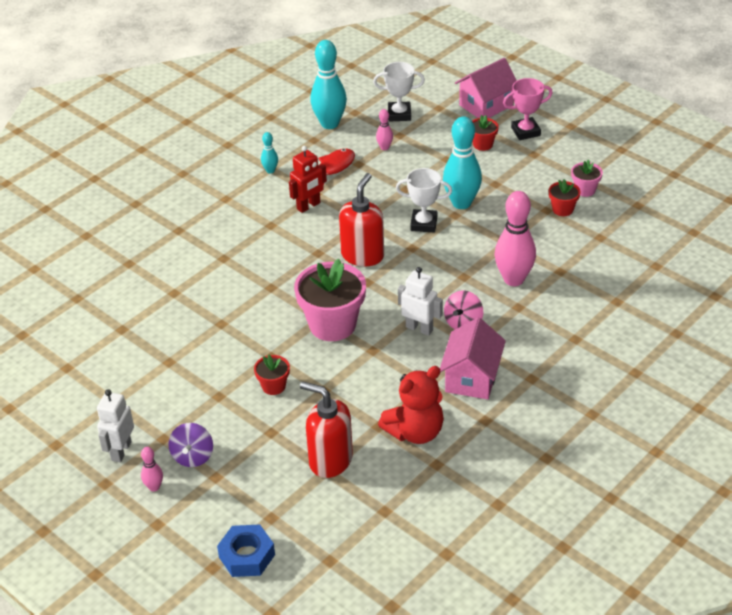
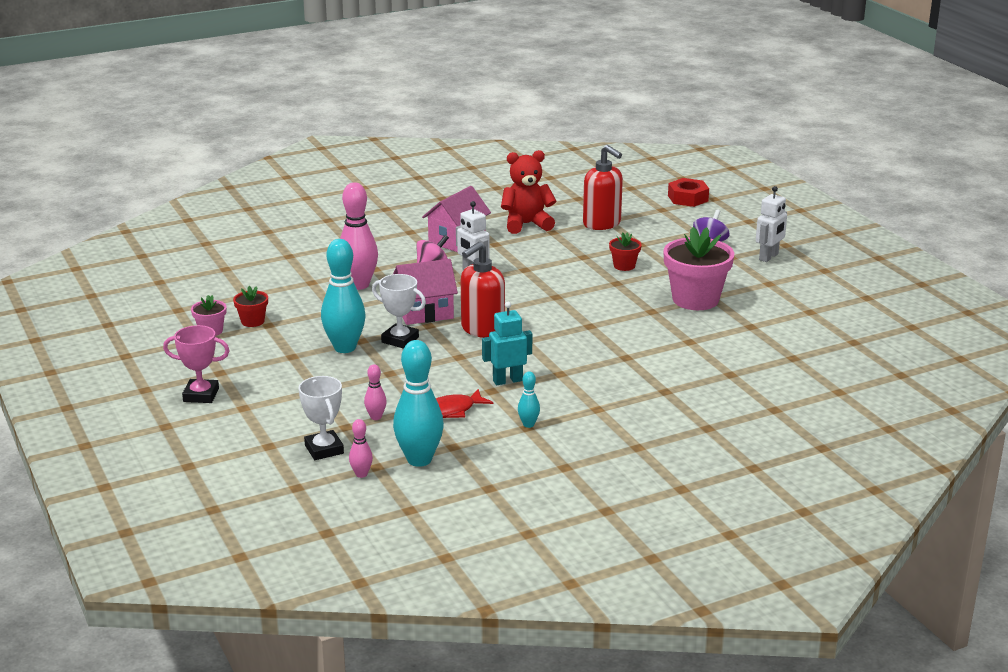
camera: 160 degrees left, 15 degrees down
(154, 487) = (746, 236): pink bowling pin -> pink bowling pin (361, 474)
(247, 556) = (687, 198): blue nut -> red nut
(308, 206) = (507, 380): red robot -> turquoise robot
(332, 325) = (548, 290): pink flower pot -> pink flower pot (695, 299)
(399, 114) = (324, 449): white trophy -> white trophy turned 45 degrees clockwise
(483, 144) = (263, 394): red flower pot -> none
(486, 105) = (210, 434): pink house -> pink house (425, 312)

